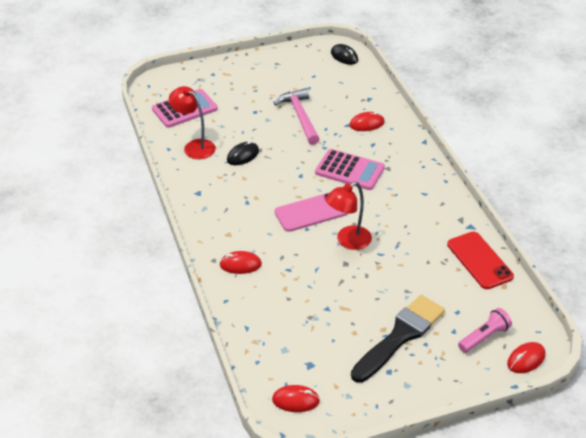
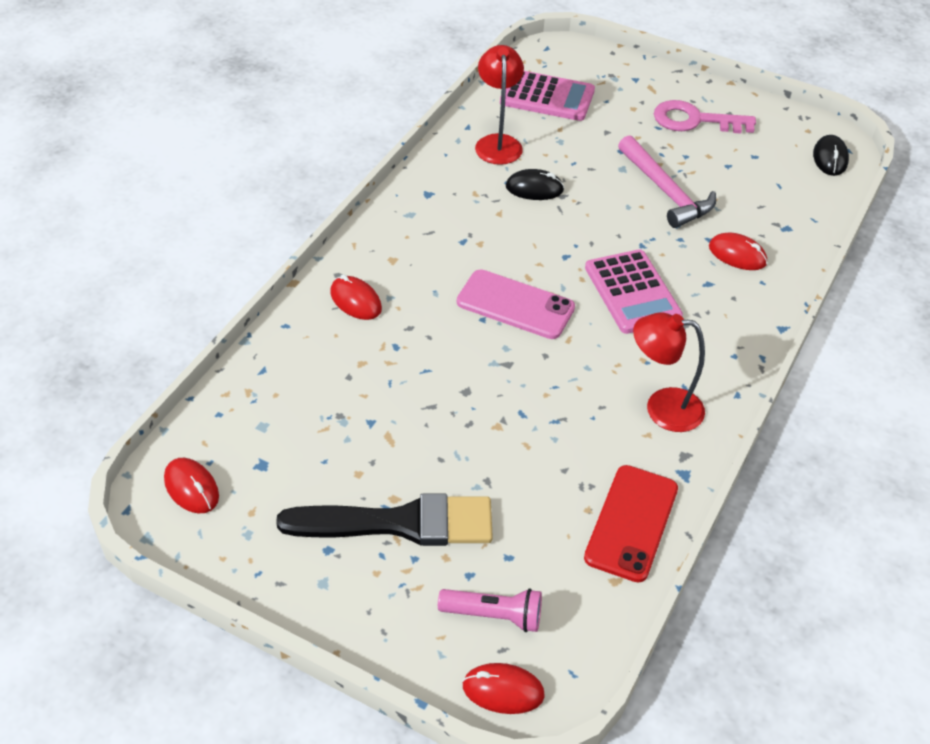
camera: 45 degrees right, 5 degrees up
(266, 76) = (695, 120): none -> pink key
(300, 117) = (665, 191): pink hammer -> pink hammer turned 120 degrees clockwise
(348, 241) = (506, 369): red lamp -> red lamp (662, 408)

